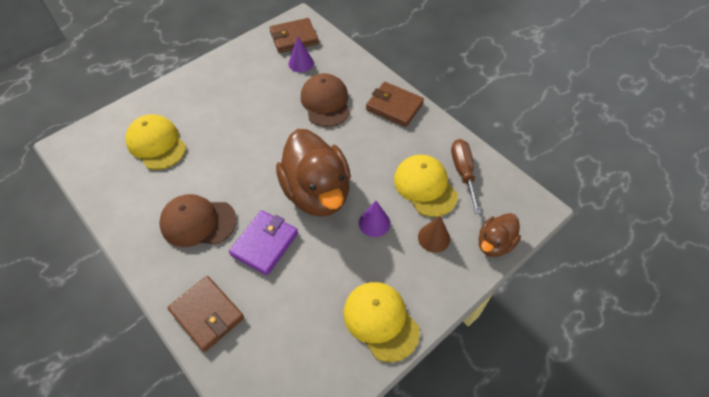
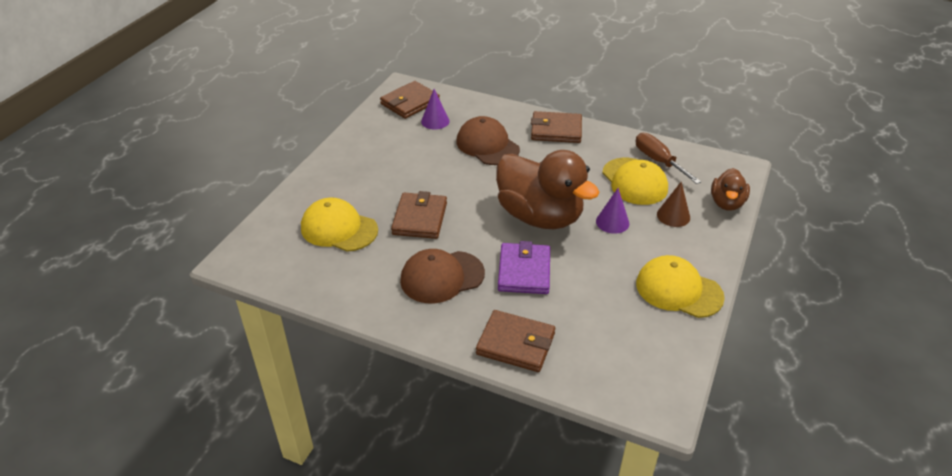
camera: 25 degrees left, 15 degrees down
(221, 157) = (420, 218): none -> brown wallet
(425, 186) = (634, 181): yellow cap -> yellow cap turned 150 degrees counterclockwise

